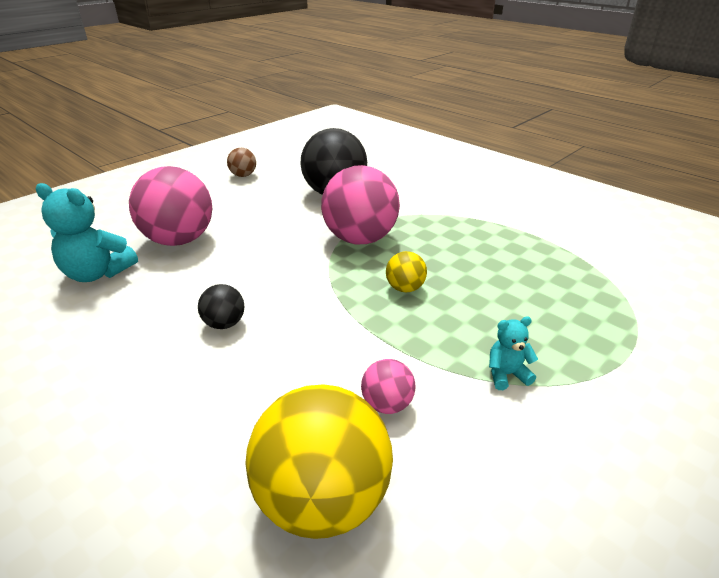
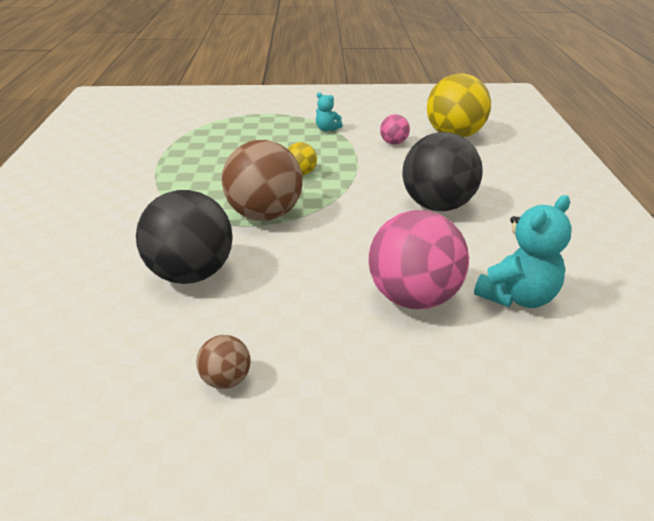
camera: 135 degrees left, 0 degrees up
(97, 273) = (517, 297): turquoise teddy bear -> turquoise teddy bear turned 75 degrees clockwise
(224, 324) = (437, 206): black ball -> black ball, size x2.14
(360, 239) = (264, 215): pink ball -> brown ball

